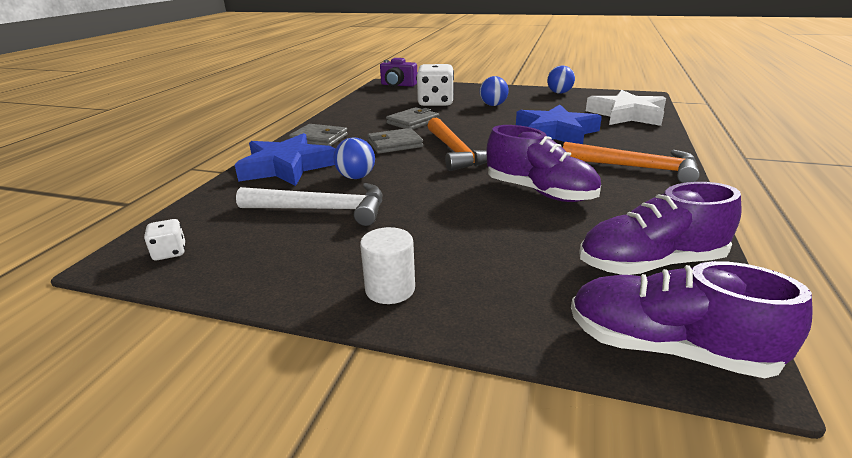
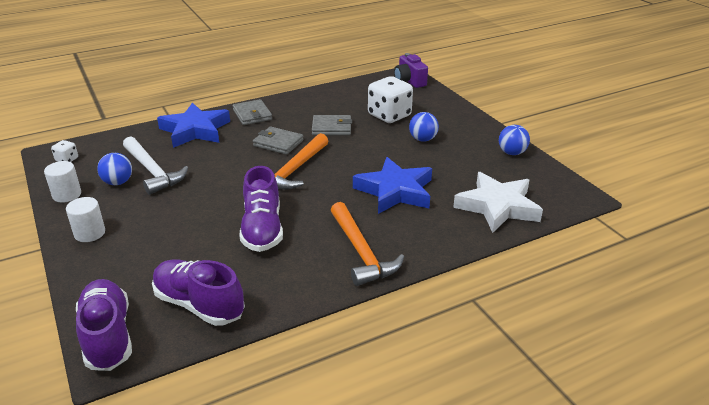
camera: 45 degrees right, 5 degrees up
(260, 278) = (67, 195): none -> white cylinder
(356, 177) = (207, 158): blue ball -> blue ball (118, 182)

